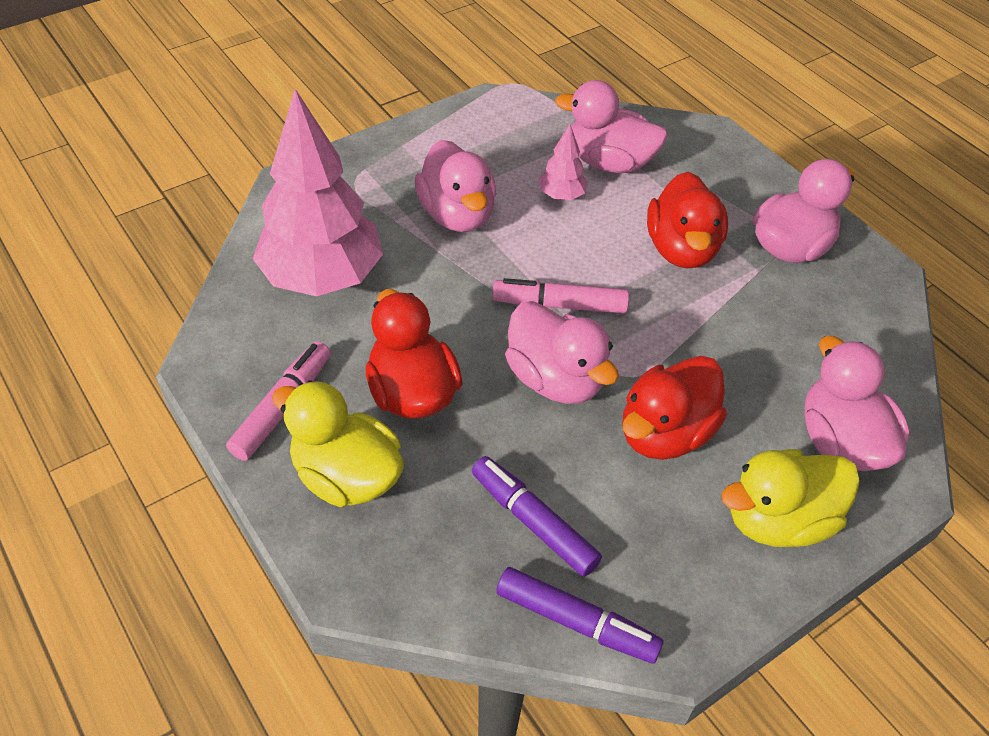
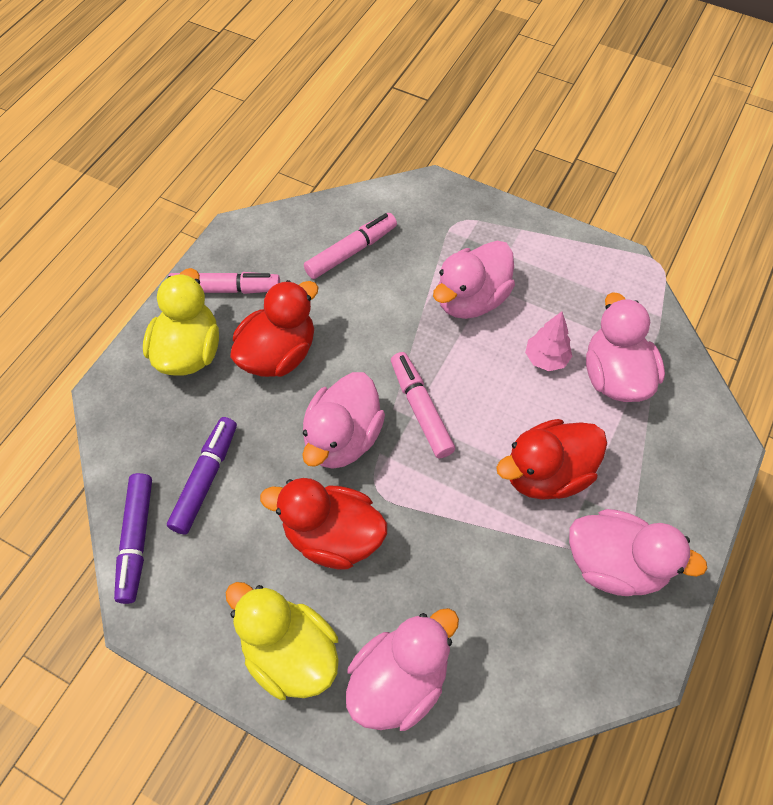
camera: 65 degrees right, 10 degrees up
(322, 277) = (351, 251): pink tree -> pink marker

